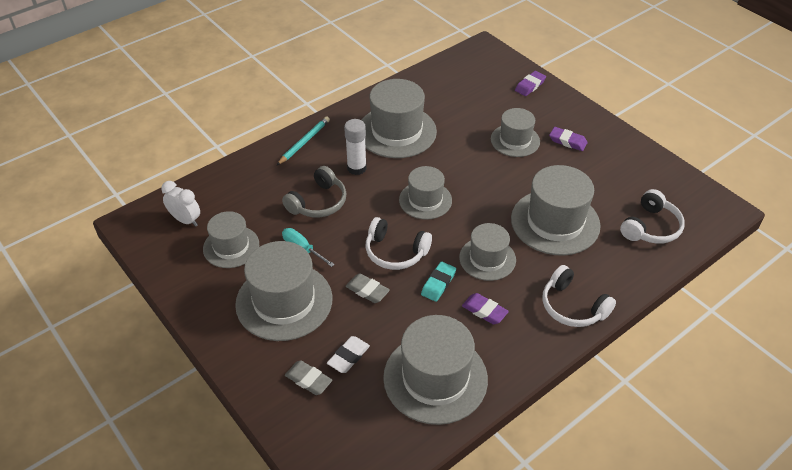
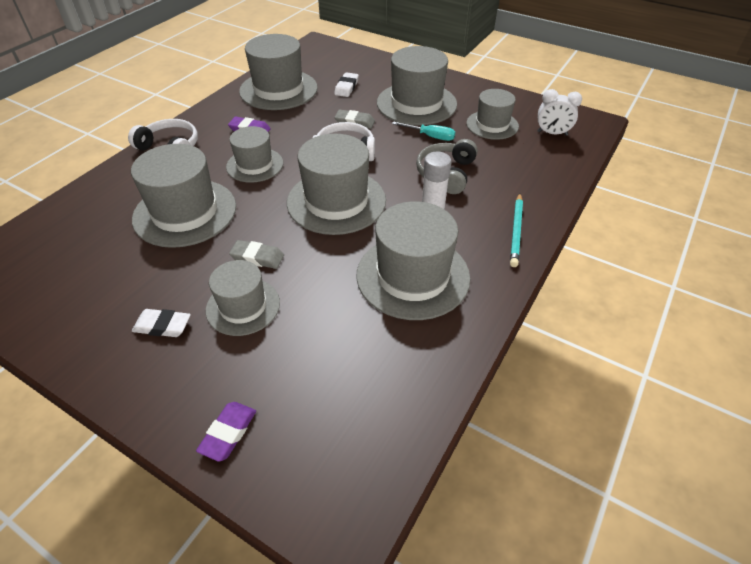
camera: 160 degrees right, 0 degrees up
(308, 380) = (367, 73): grey eraser -> grey eraser (257, 257)
(425, 200) = (336, 201): grey hat -> grey hat, size x1.63
(438, 284) = (295, 138): turquoise eraser -> none
(567, 141) = (162, 326): purple eraser -> white eraser
(651, 227) = (69, 232): white headphones -> none

